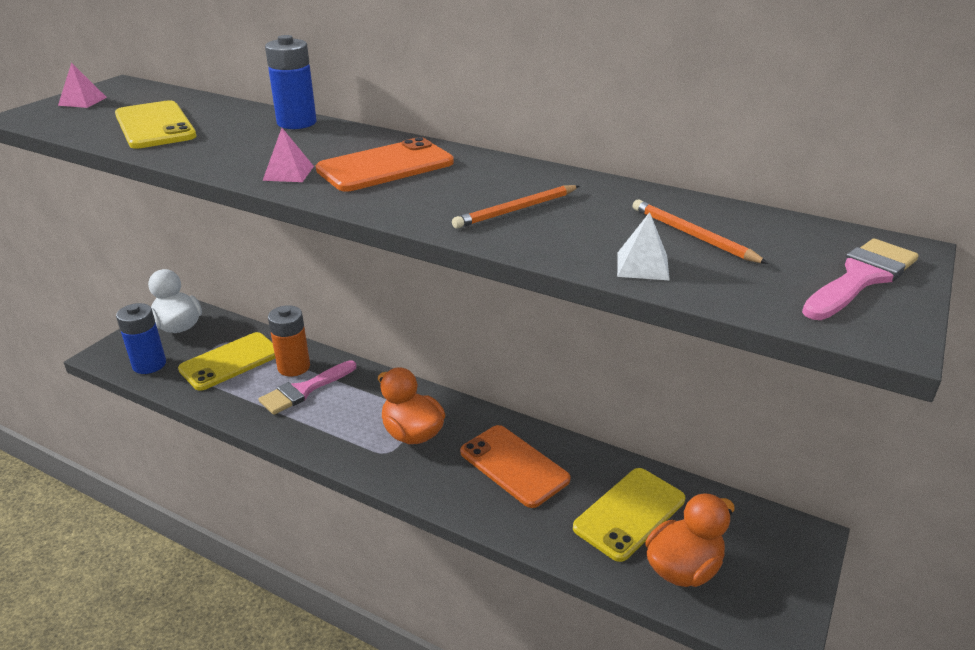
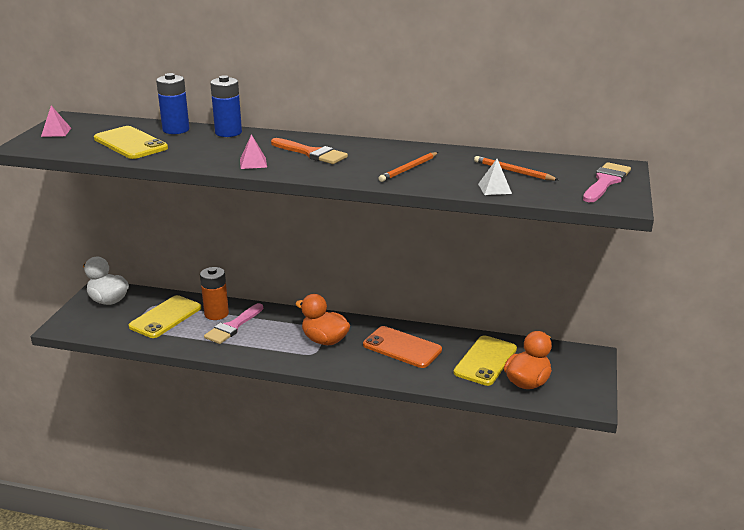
camera: 15 degrees left, 5 degrees down
(149, 364) = (103, 328): blue battery -> blue battery (176, 130)
(385, 166) = (311, 153): orange phone -> orange brush

